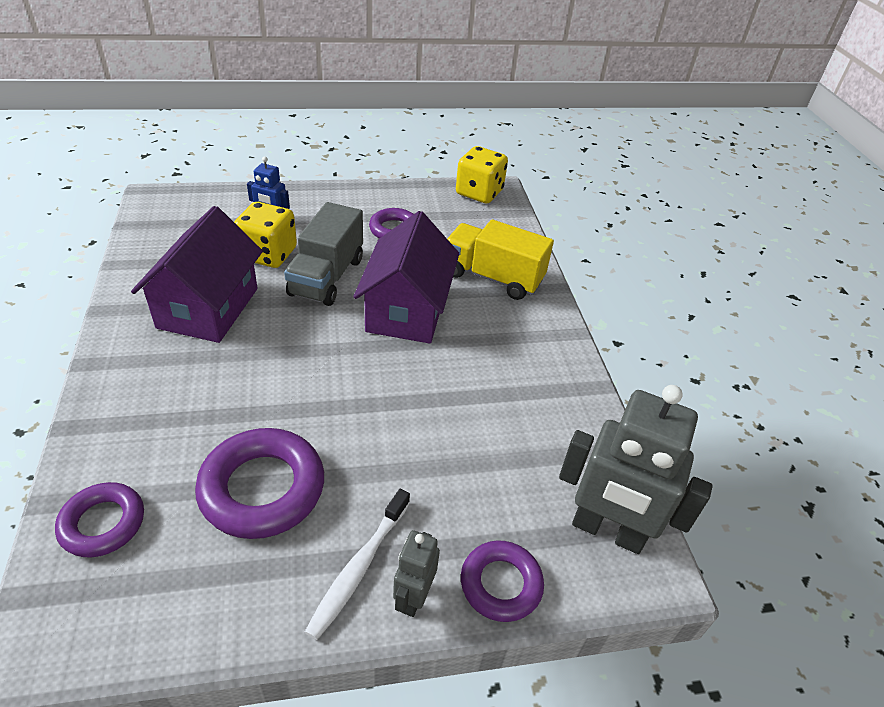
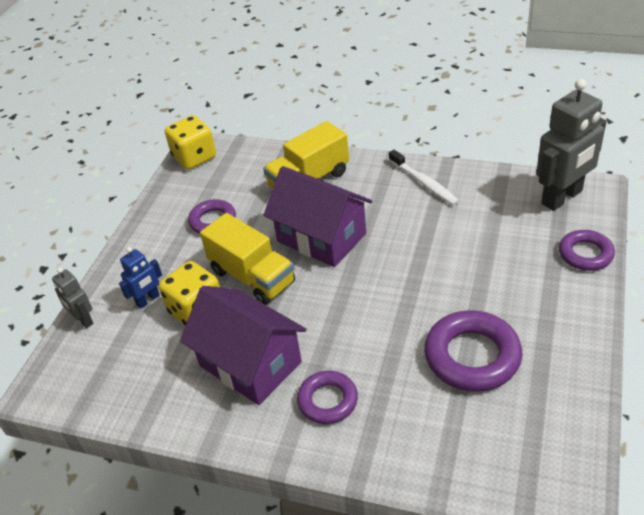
camera: 55 degrees left, 0 degrees up
(103, 523) = (472, 457): purple ring -> purple ring (328, 401)
(326, 277) = (252, 277): grey truck -> yellow truck
(359, 568) = (555, 317): white toothbrush -> white toothbrush (424, 183)
(413, 597) = (583, 295): grey robot -> grey robot (83, 320)

